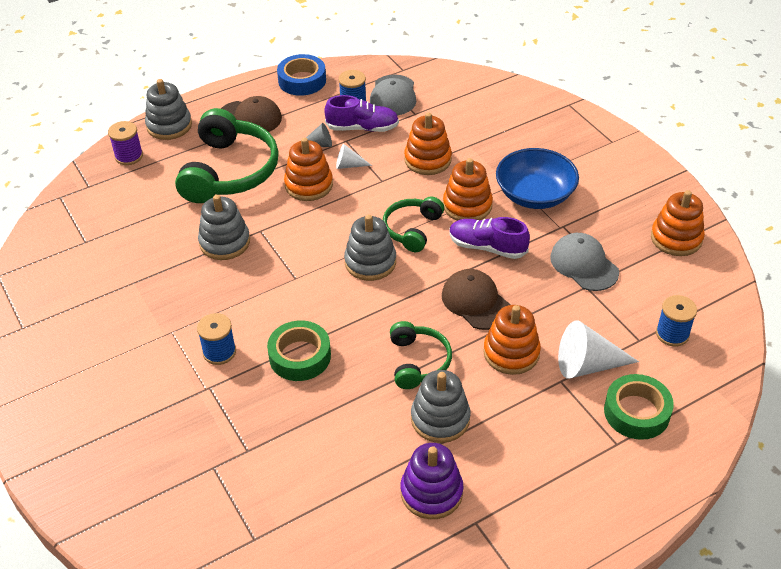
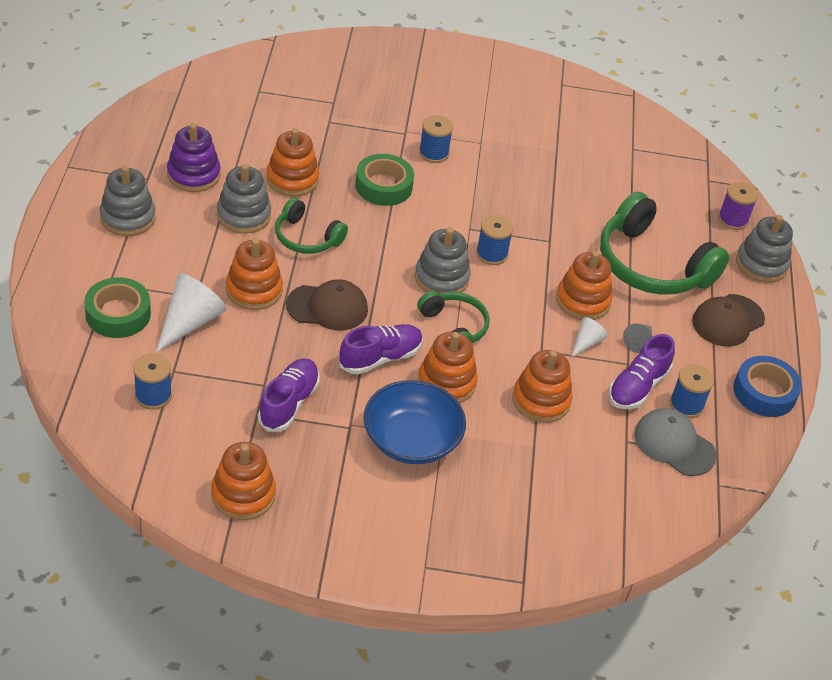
camera: 120 degrees right, 0 degrees up
(225, 242) = (555, 215): grey stacking toy -> grey stacking toy (127, 218)
(311, 251) = (491, 254): none -> blue spool
(358, 419) = (292, 179): none -> orange stacking toy
(584, 264) = (289, 403): grey cap -> purple shoe

